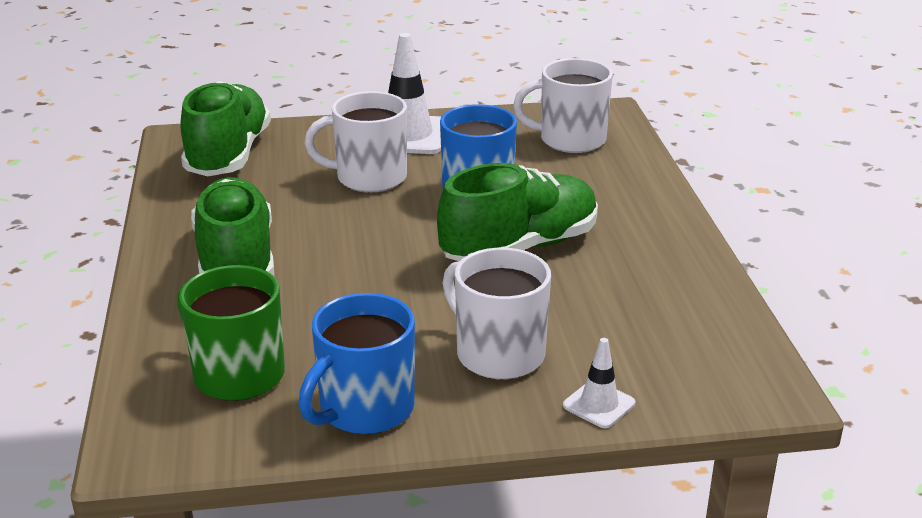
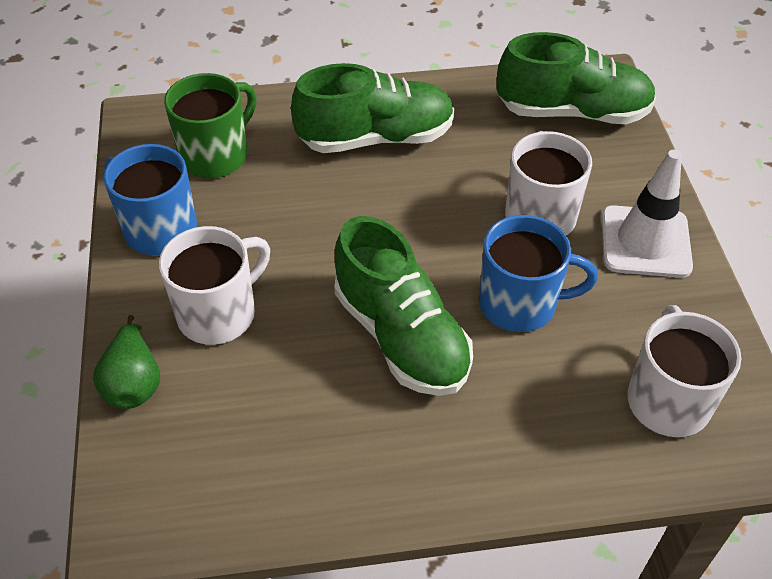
camera: 90 degrees right, 20 degrees up
(599, 404) = (133, 382): white traffic cone -> green pear

